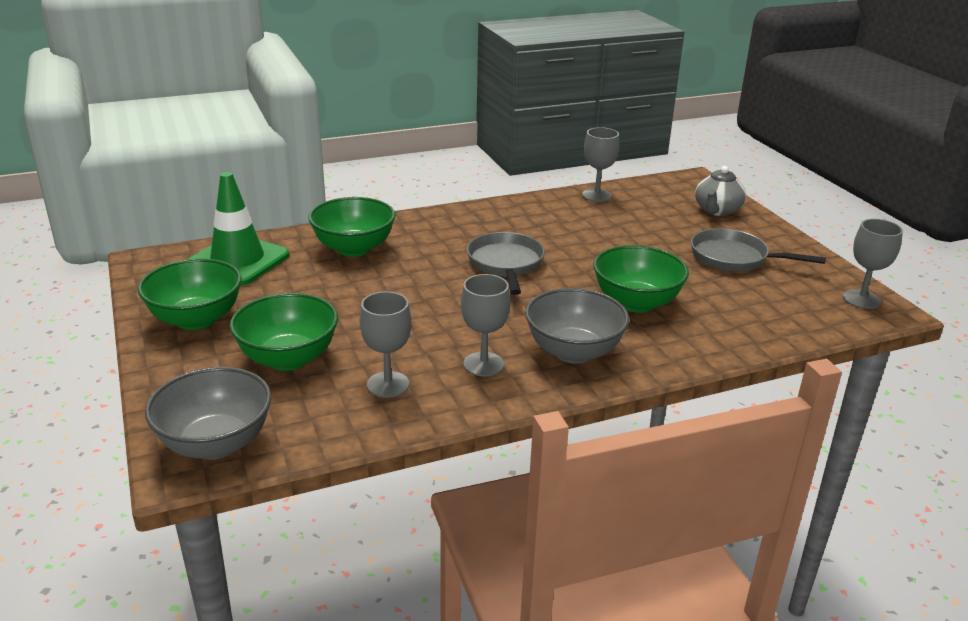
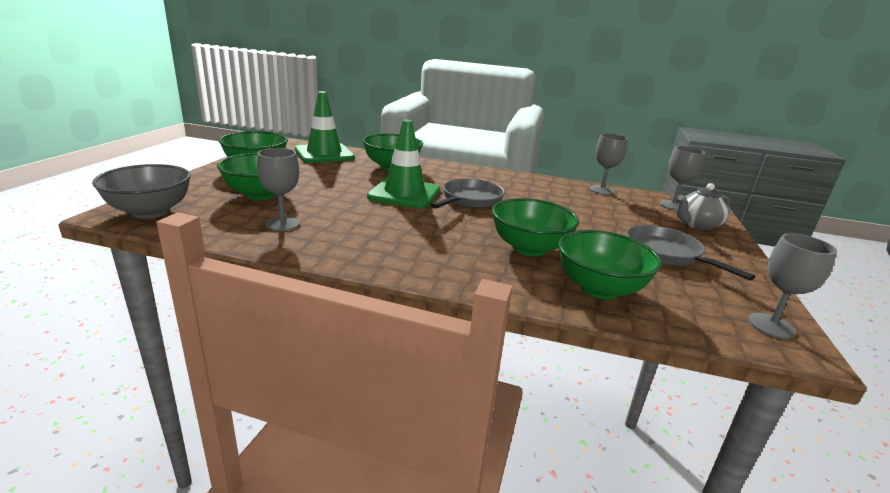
camera: 35 degrees right, 5 degrees down
(433, 285) = (404, 194): none -> green traffic cone
(483, 364) = (356, 237): grey goblet -> grey goblet (673, 205)
(573, 352) = (428, 255): grey bowl -> none
(734, 321) = (599, 288): none -> green bowl

